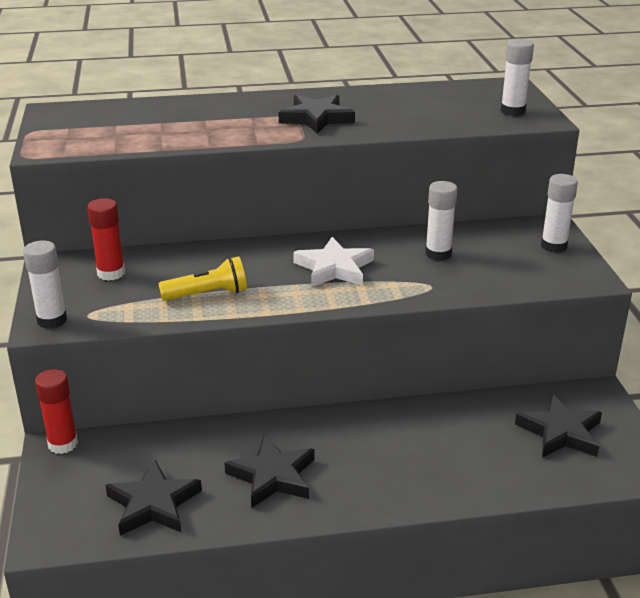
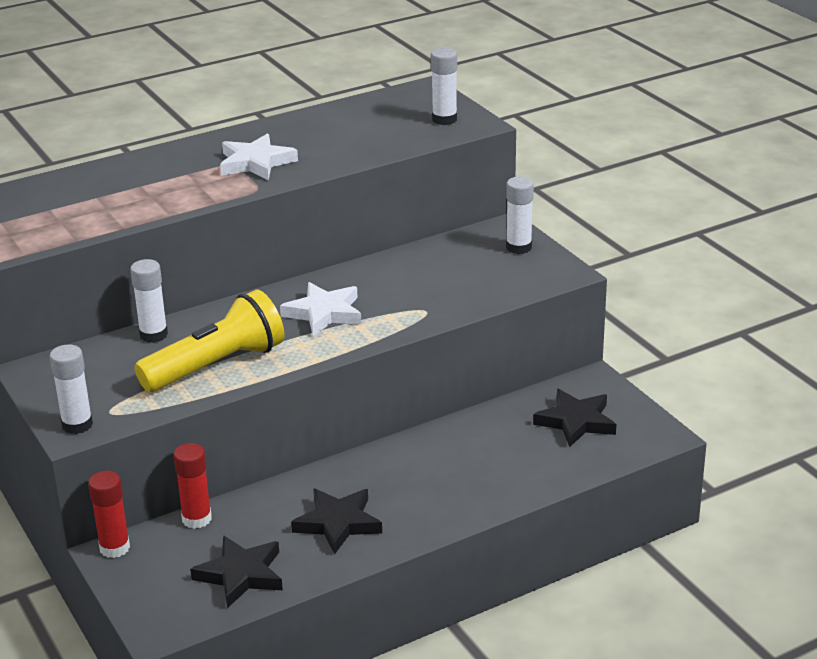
camera: 20 degrees left, 0 degrees up
(111, 273) = (102, 367): red glue stick -> red glue stick (196, 519)
(207, 294) = (216, 365): yellow flashlight -> yellow flashlight, size x1.70
(316, 118) = (256, 163): black star -> white star
(438, 254) = (415, 278): white glue stick -> white glue stick (153, 335)

